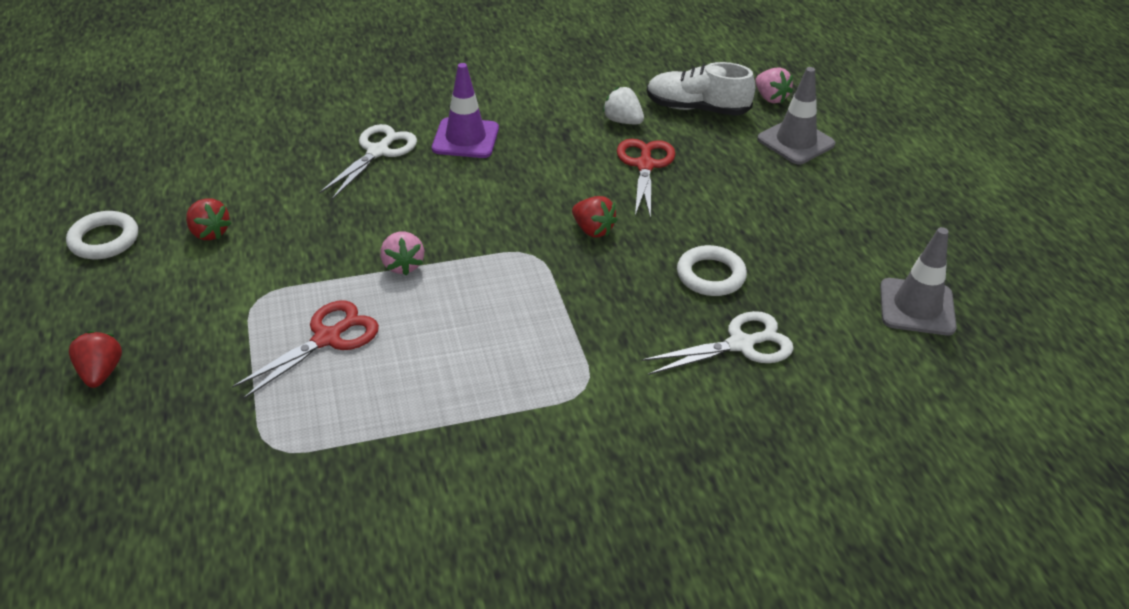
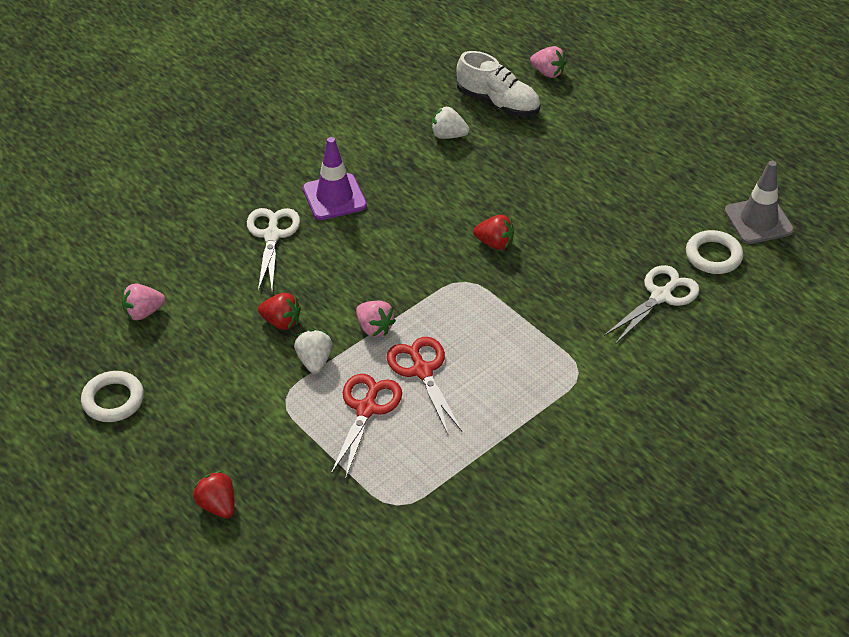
camera: 25 degrees left, 5 degrees up
(203, 176) = (143, 312): none -> pink strawberry
(209, 233) = (196, 360): red strawberry -> red strawberry (281, 322)
(317, 274) = (314, 361): none -> white strawberry
(645, 165) = (494, 171): red scissors -> red scissors (422, 371)
(697, 108) = (498, 103): white shoe -> white shoe turned 135 degrees counterclockwise
(710, 275) = (605, 249): white ring -> white ring (713, 256)
(795, 142) = (592, 108): grey traffic cone -> none

